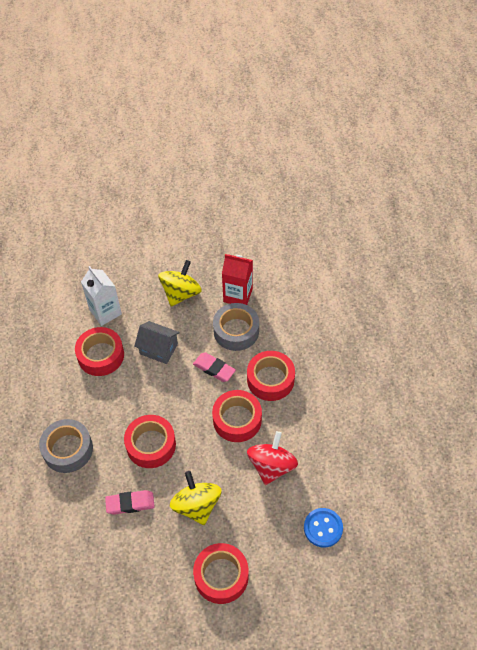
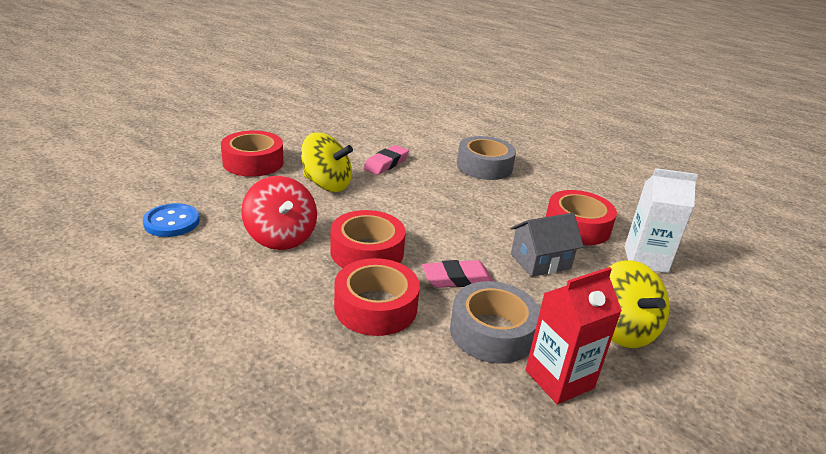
camera: 130 degrees right, 25 degrees down
(151, 445) = (424, 197): red tape -> none

